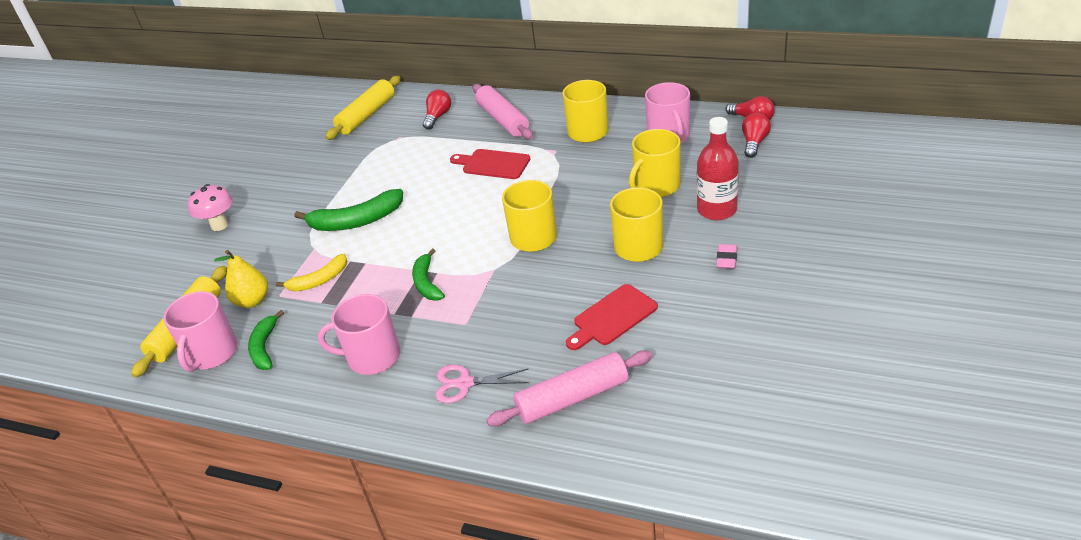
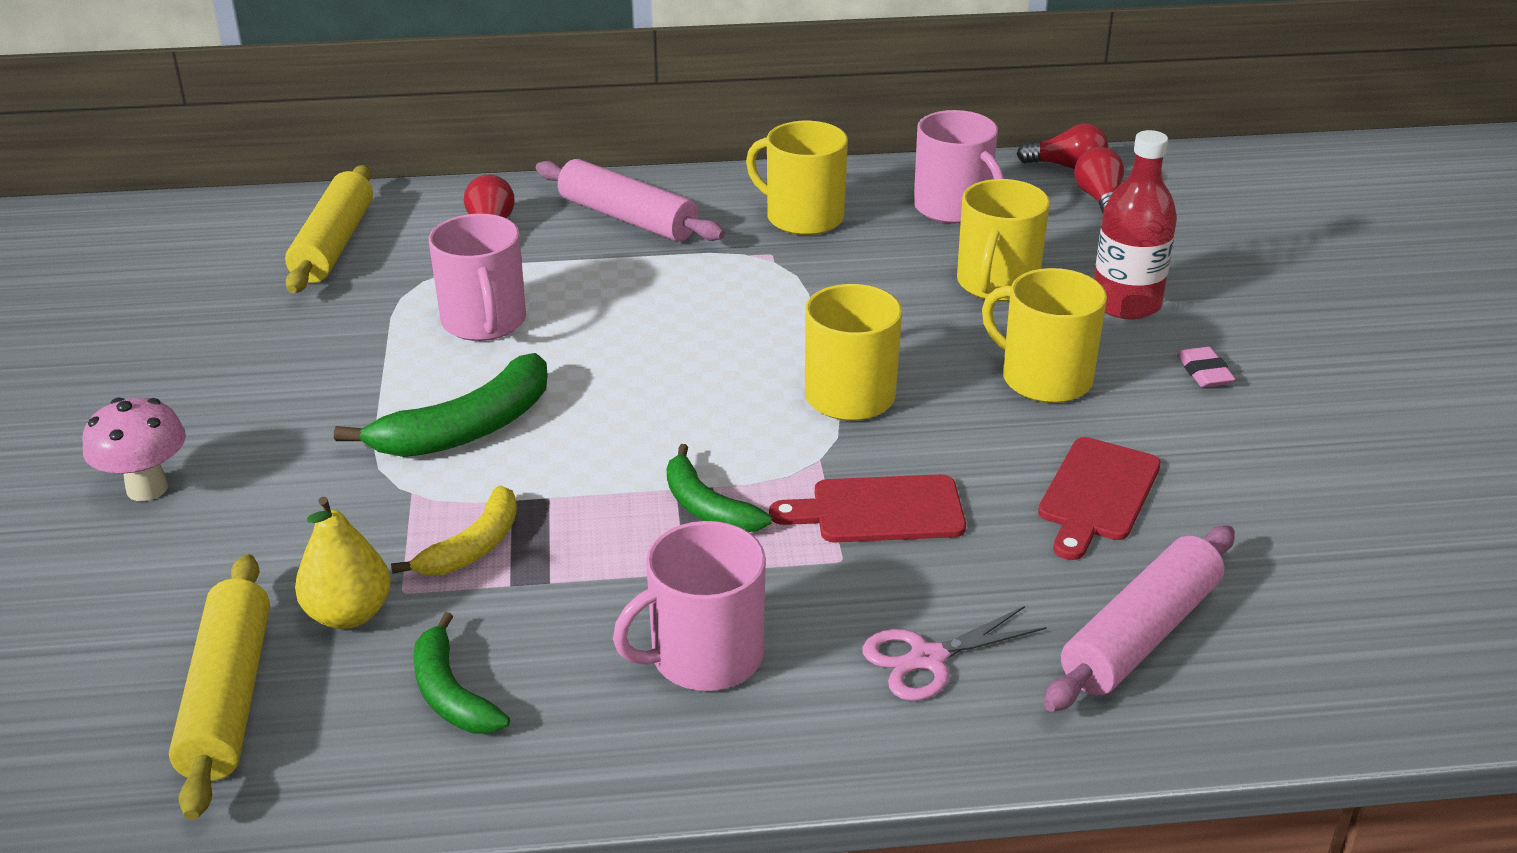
camera: 30 degrees left, 5 degrees down
(211, 353) = (332, 733): pink mug -> pink mug (484, 322)
(493, 164) = (670, 291): red cutting board -> red cutting board (879, 510)

